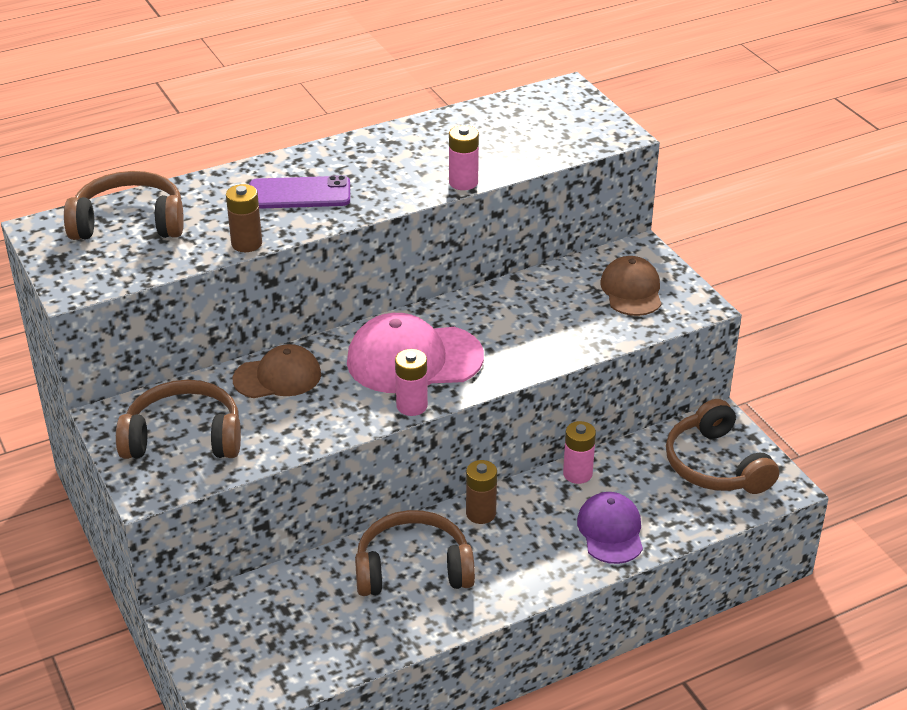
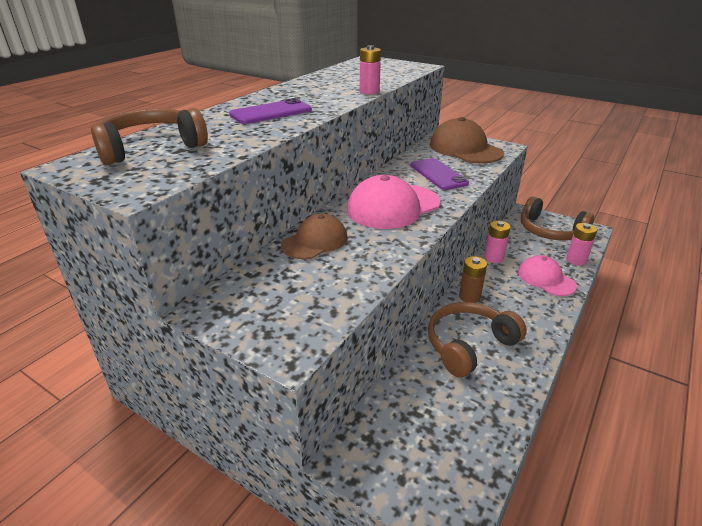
camera: 30 degrees left, 5 degrees down
(184, 437) = (283, 301): brown headphones -> none
(246, 243) = (264, 139): brown battery -> none
(412, 406) = (424, 229): pink battery -> pink battery (576, 260)
(532, 326) = (438, 174): none -> purple phone
(610, 531) = (546, 279): purple cap -> pink cap
(631, 290) = (465, 149): brown cap -> brown cap, size x1.57

